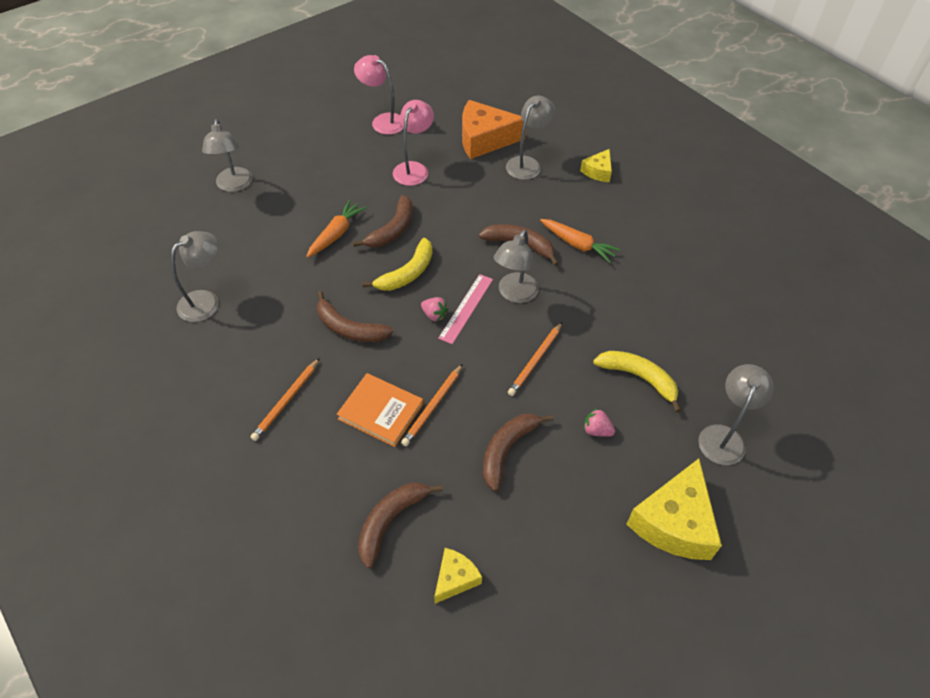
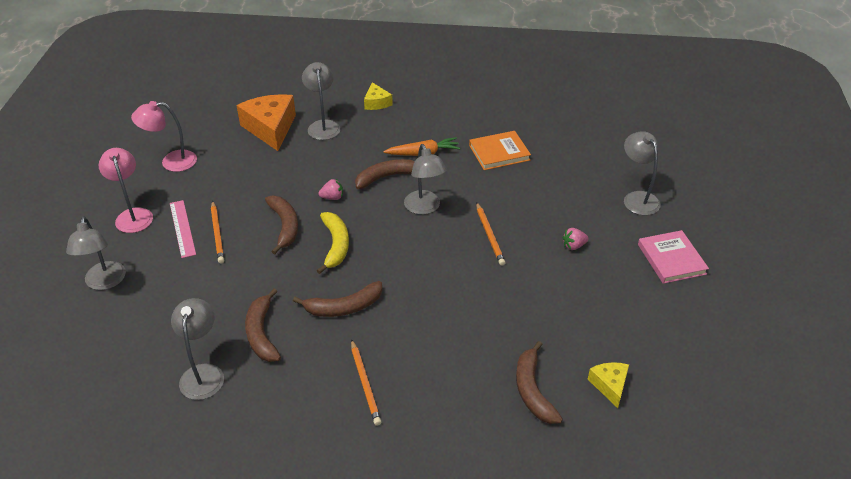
camera: 45 degrees left, 10 degrees down
(234, 185) = (105, 282): grey lamp -> grey lamp turned 45 degrees clockwise
(336, 234) = (245, 257): orange carrot -> none
(380, 411) = (438, 337): orange book -> orange book (499, 153)
(414, 169) = (244, 178): pink lamp -> pink lamp (133, 215)
(433, 406) = (466, 308): orange pencil -> orange pencil (217, 234)
(434, 315) = (391, 256): pink strawberry -> pink strawberry (332, 197)
(466, 308) = (405, 237): pink ruler -> pink ruler (182, 228)
(484, 139) = (270, 128): orange cheese -> orange cheese turned 120 degrees clockwise
(507, 450) = (542, 296): brown banana -> brown banana (262, 333)
(638, 378) = (557, 201): yellow banana -> none
(674, 522) = (671, 259): yellow cheese -> pink book

